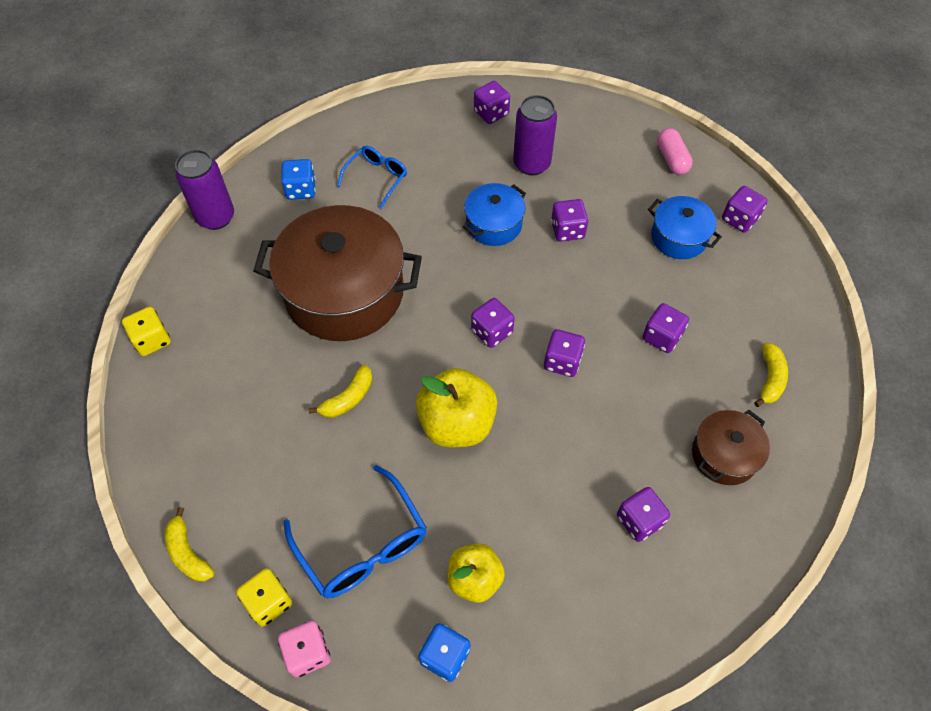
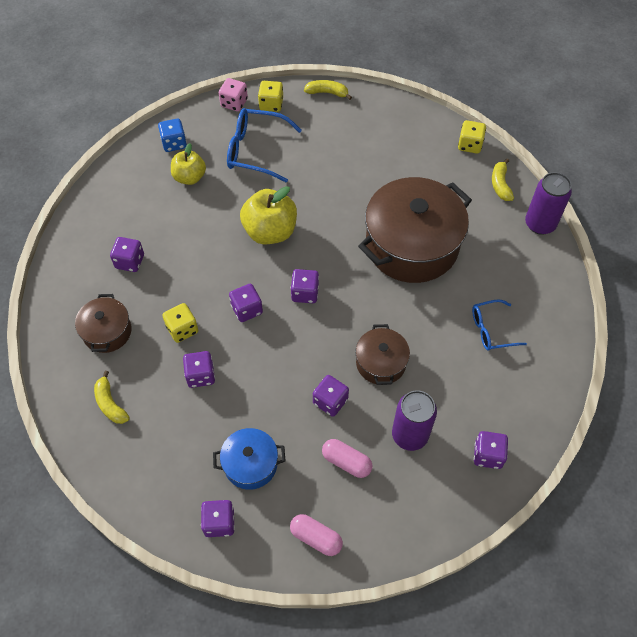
camera: 135 degrees right, 0 degrees up
(301, 189) = (522, 281): blue dice -> none
(348, 398) = (339, 198): yellow banana -> yellow banana (500, 184)
(377, 178) = (491, 330): blue glasses -> blue glasses turned 90 degrees clockwise
(494, 224) = (381, 363): blue pot -> brown pot
(600, 183) = (346, 462): none -> pink capsule
(643, 394) = (182, 329): none -> yellow dice

